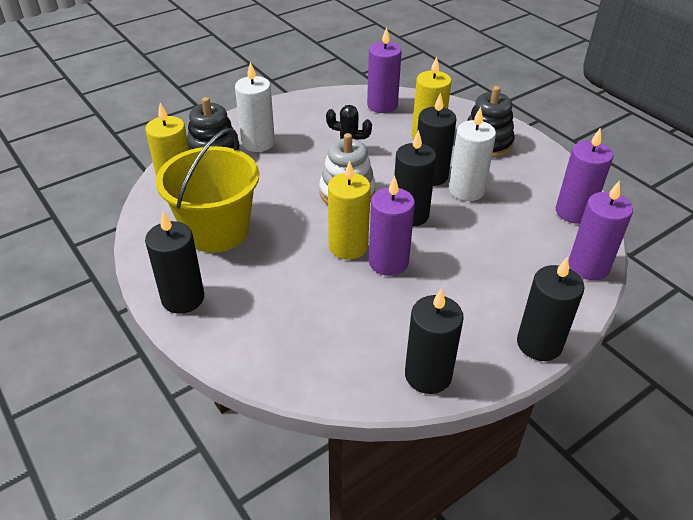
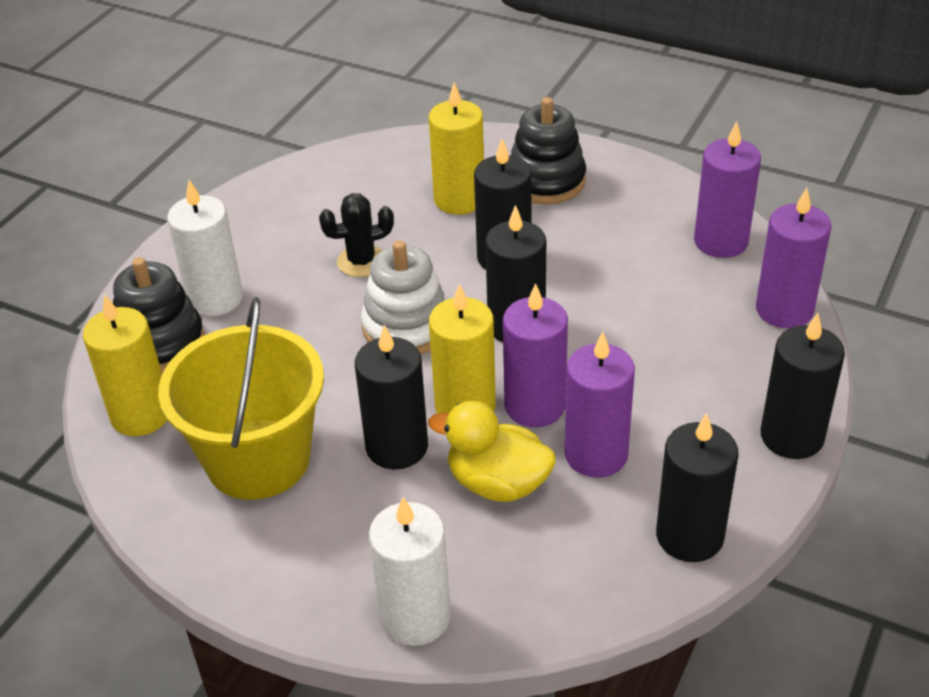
camera: 25 degrees left, 0 degrees up
(183, 298) = (287, 579): black candle -> black candle (397, 447)
(335, 296) = (497, 483): none -> yellow duck
(382, 105) = (360, 172): purple candle -> purple candle (596, 454)
(466, 190) = (566, 261): white candle -> white candle (415, 617)

